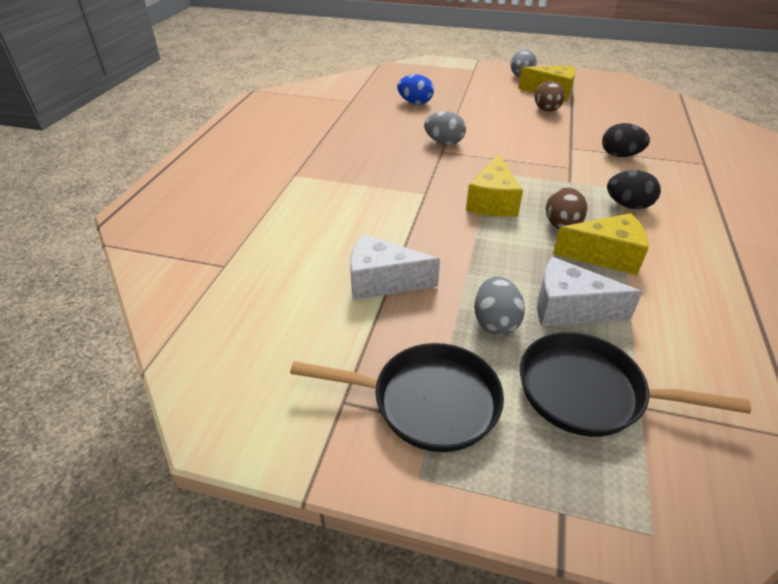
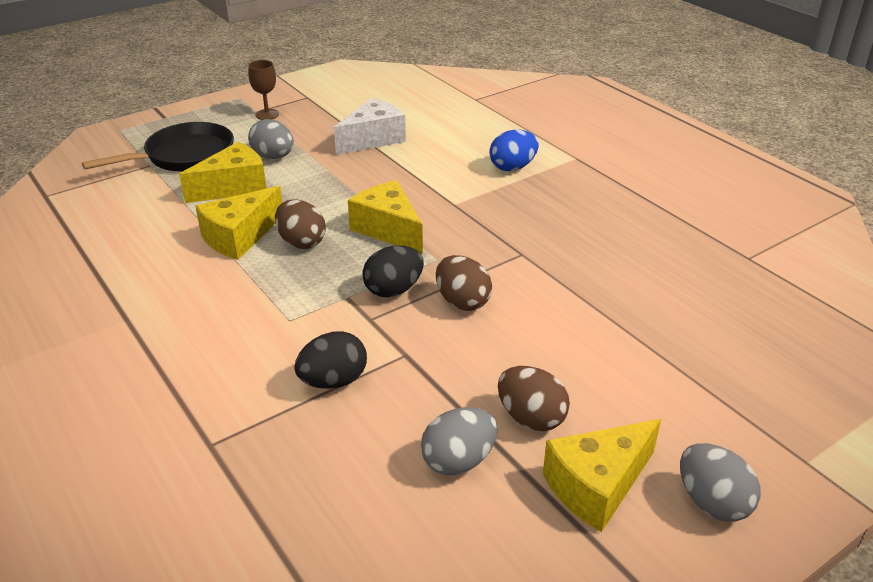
camera: 130 degrees right, 5 degrees down
(415, 103) = (690, 305): blue egg -> blue egg (512, 167)
(427, 402) = (267, 114): black pan -> brown goblet
(444, 142) = (541, 266): grey egg -> grey egg (458, 461)
(510, 150) = (462, 302): none -> brown egg
(569, 308) = (234, 187): white cheese -> yellow cheese
(628, 205) = (260, 302): black egg -> black egg (393, 290)

